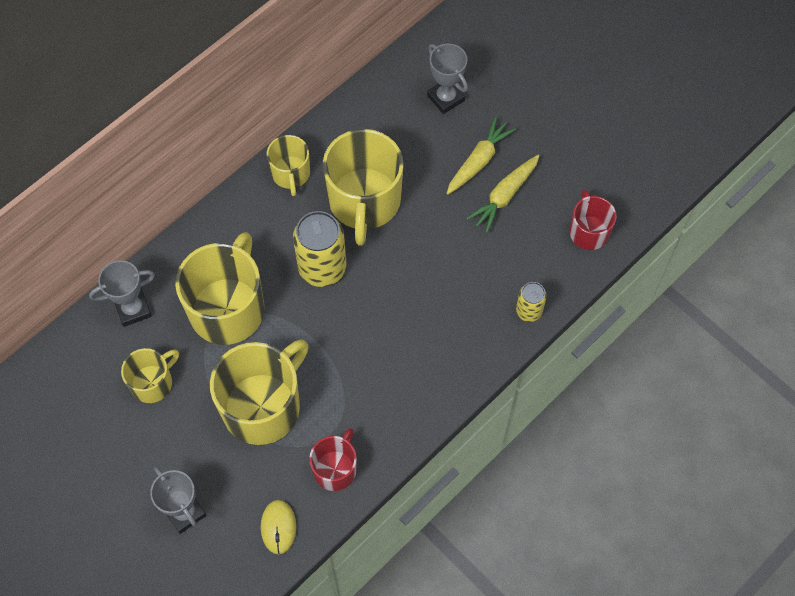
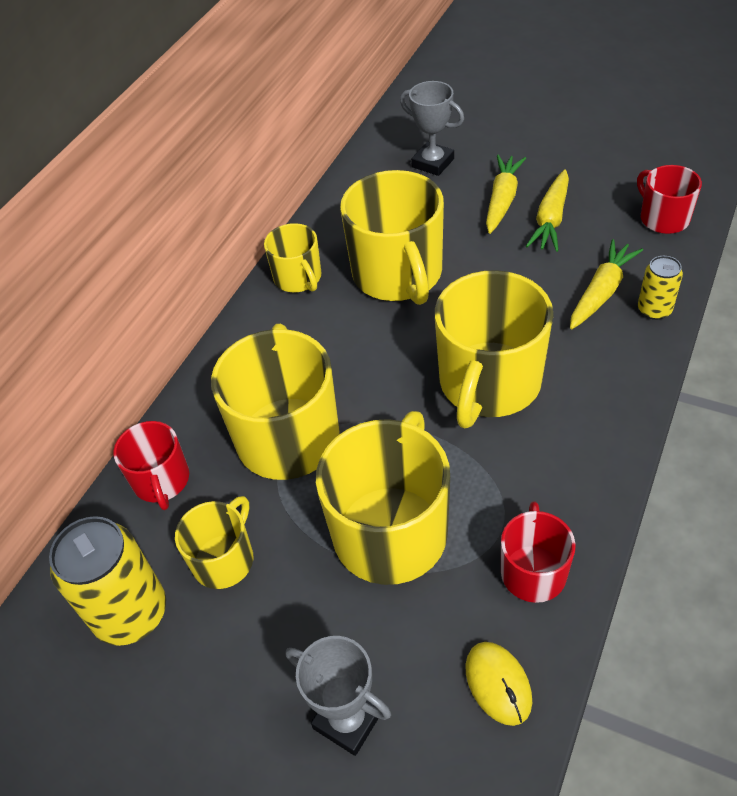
camera: 15 degrees left, 15 degrees down
(133, 309) = (162, 481): grey trophy -> red mug
(322, 268) = (385, 353): yellow can -> yellow can (131, 613)
(380, 323) = (489, 383): none -> yellow mug
(501, 280) = (601, 292): none -> yellow carrot

